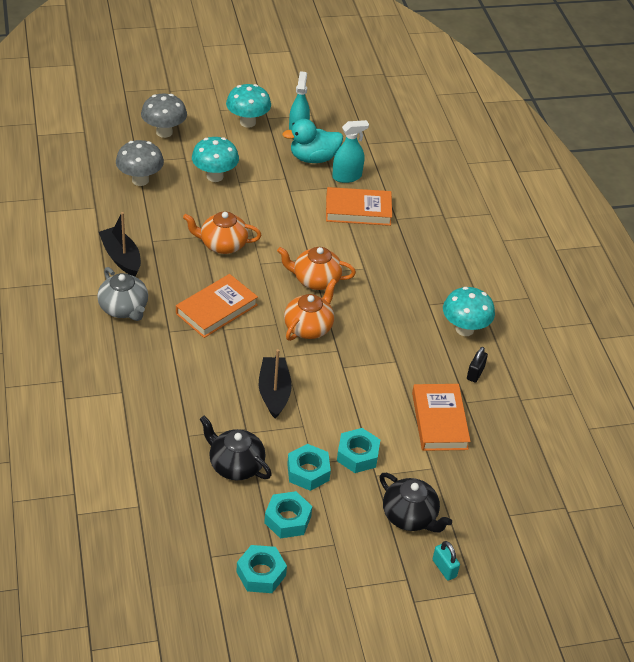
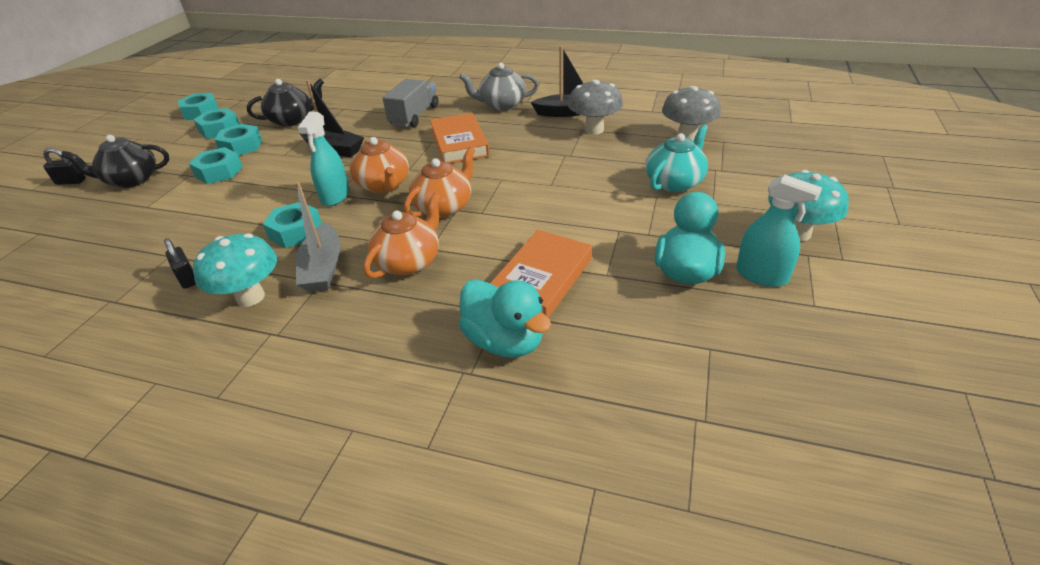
camera: 125 degrees right, 5 degrees down
(164, 132) = (781, 166): grey mushroom -> grey mushroom (594, 130)
(178, 365) = (414, 116): none -> grey truck
(215, 176) = (674, 182): turquoise mushroom -> turquoise teapot
(222, 245) = (548, 163): orange teapot -> orange teapot (409, 261)
(347, 176) = (625, 292): turquoise spray bottle -> turquoise spray bottle (335, 196)
(395, 346) = (296, 231): none -> turquoise nut
(414, 210) = (504, 341): none -> turquoise duck
(417, 310) = (323, 268): none -> grey boat
(439, 421) = (178, 228): orange book -> none
(444, 568) = (71, 182): turquoise padlock -> black padlock

